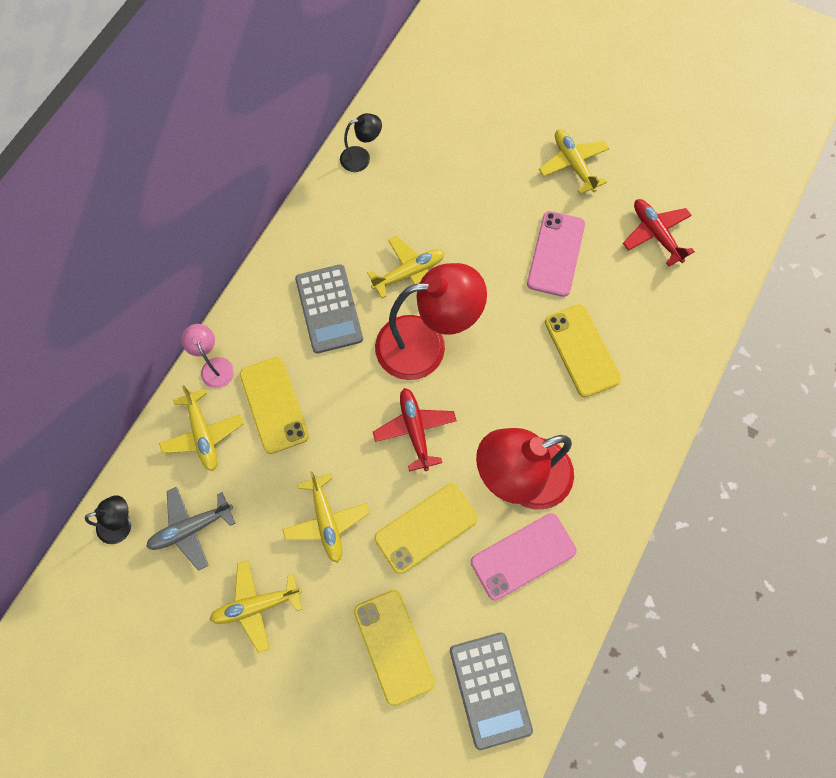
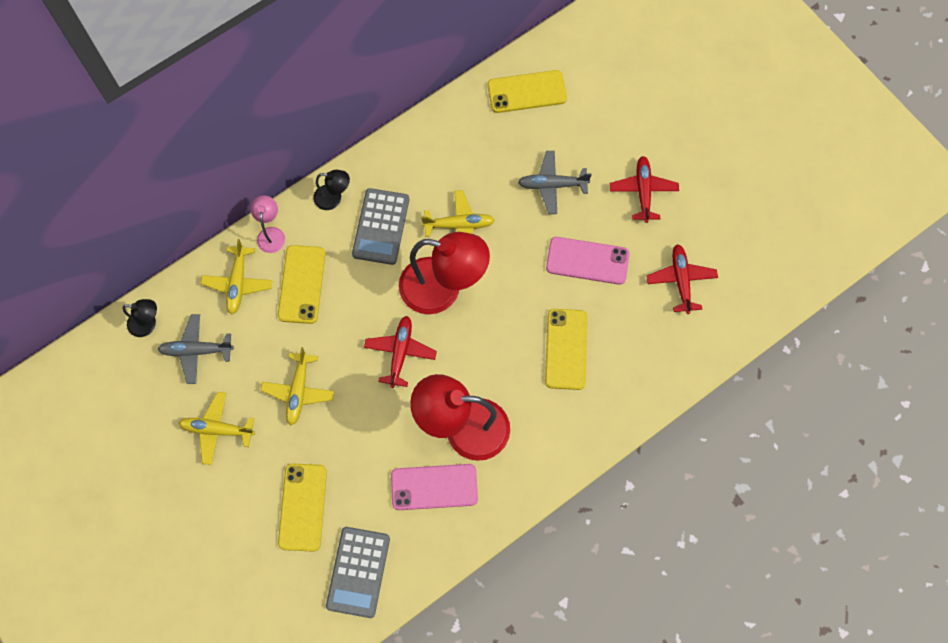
camera: 25 degrees right, 0 degrees up
(361, 157) = (469, 111): black lamp -> black lamp (333, 198)
(426, 528) = (371, 431): yellow phone -> yellow phone (527, 92)
(482, 195) = (552, 185): none -> grey plane
(555, 254) = (587, 261): pink phone -> pink phone turned 60 degrees clockwise
(573, 164) = (643, 191): yellow plane -> red plane

